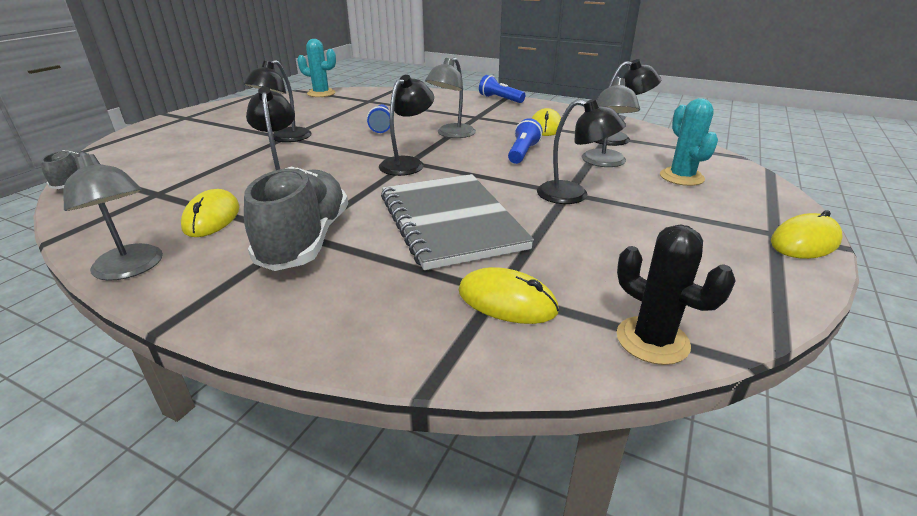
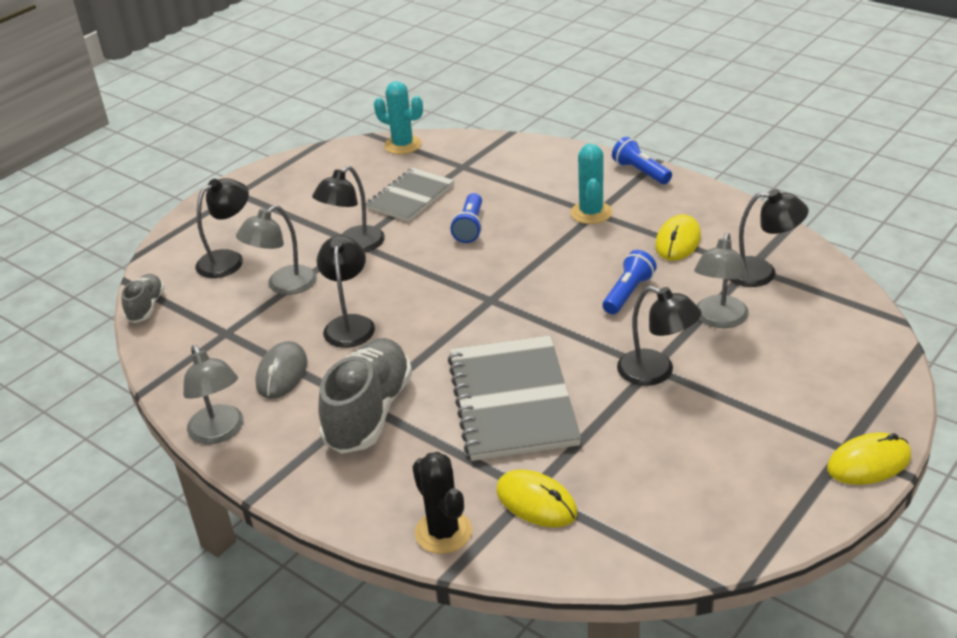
camera: 15 degrees right, 5 degrees up
(212, 217) = (282, 373): yellow mouse -> grey mouse
(330, 114) = (410, 197): none -> grey notebook
(407, 163) = (487, 303): black lamp -> black lamp (228, 259)
(451, 134) = (552, 250): grey lamp -> grey lamp (284, 286)
(652, 340) = (644, 554): black cactus -> black cactus (443, 532)
(681, 177) = (799, 352): turquoise cactus -> turquoise cactus (591, 213)

